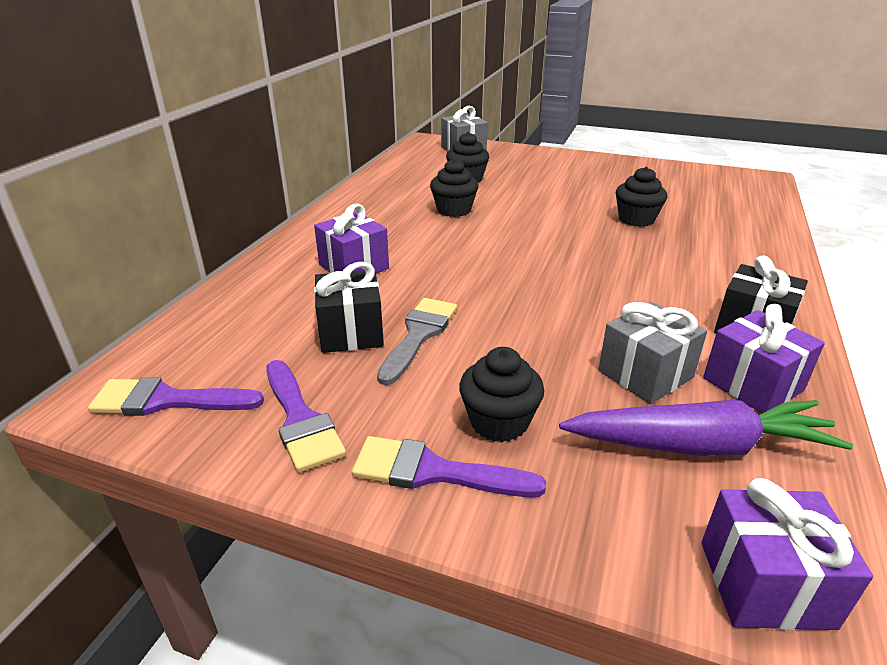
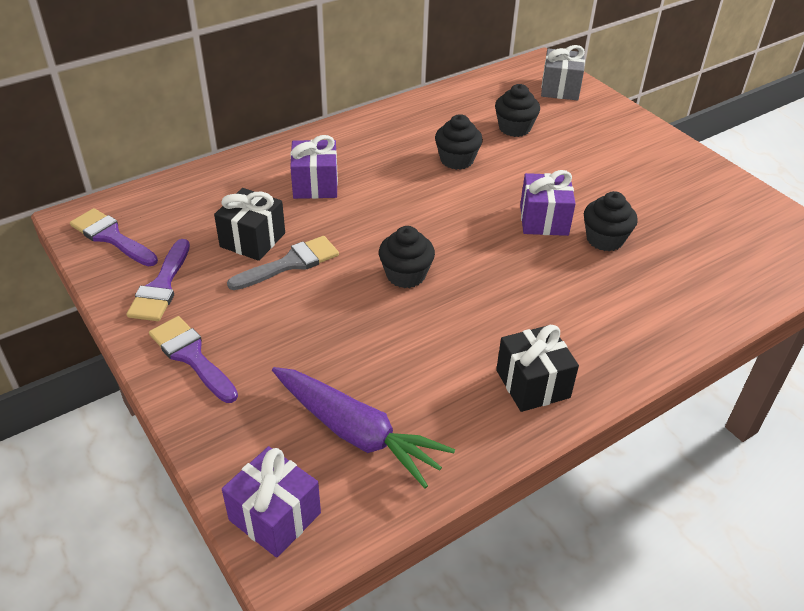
camera: 35 degrees right, 10 degrees up
(499, 422) = (261, 349): black cupcake -> black cupcake (406, 275)
(645, 374) = (396, 371): grey gift -> none
(752, 384) = (459, 420): purple gift -> purple gift (544, 220)

